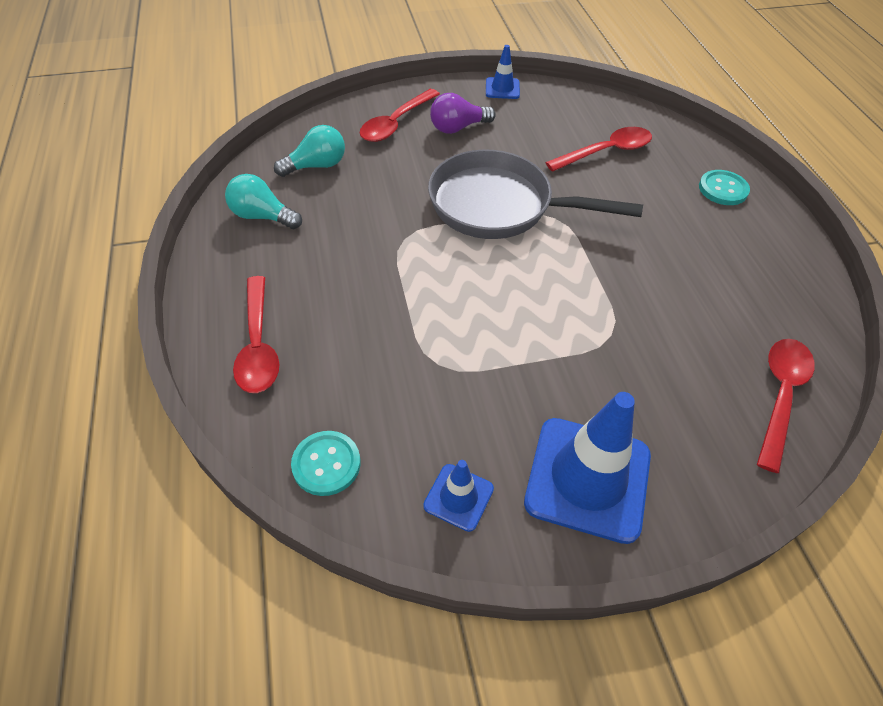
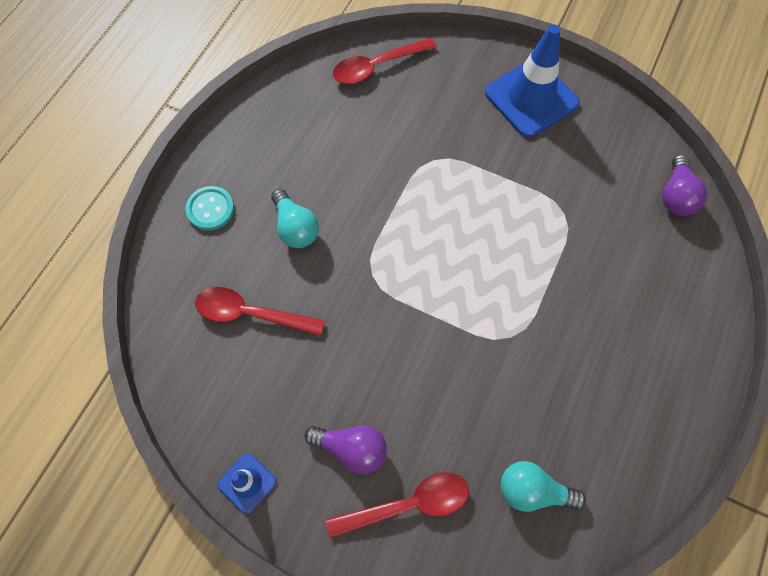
camera: 140 degrees left, 15 degrees up
(258, 345) = (683, 308): red spoon -> none
(262, 216) = (621, 450): turquoise light bulb -> turquoise light bulb (295, 228)
(326, 464) = (676, 195): turquoise button -> purple light bulb
(458, 497) = (610, 133): blue traffic cone -> none
(498, 206) = (405, 318): grey pan -> none

